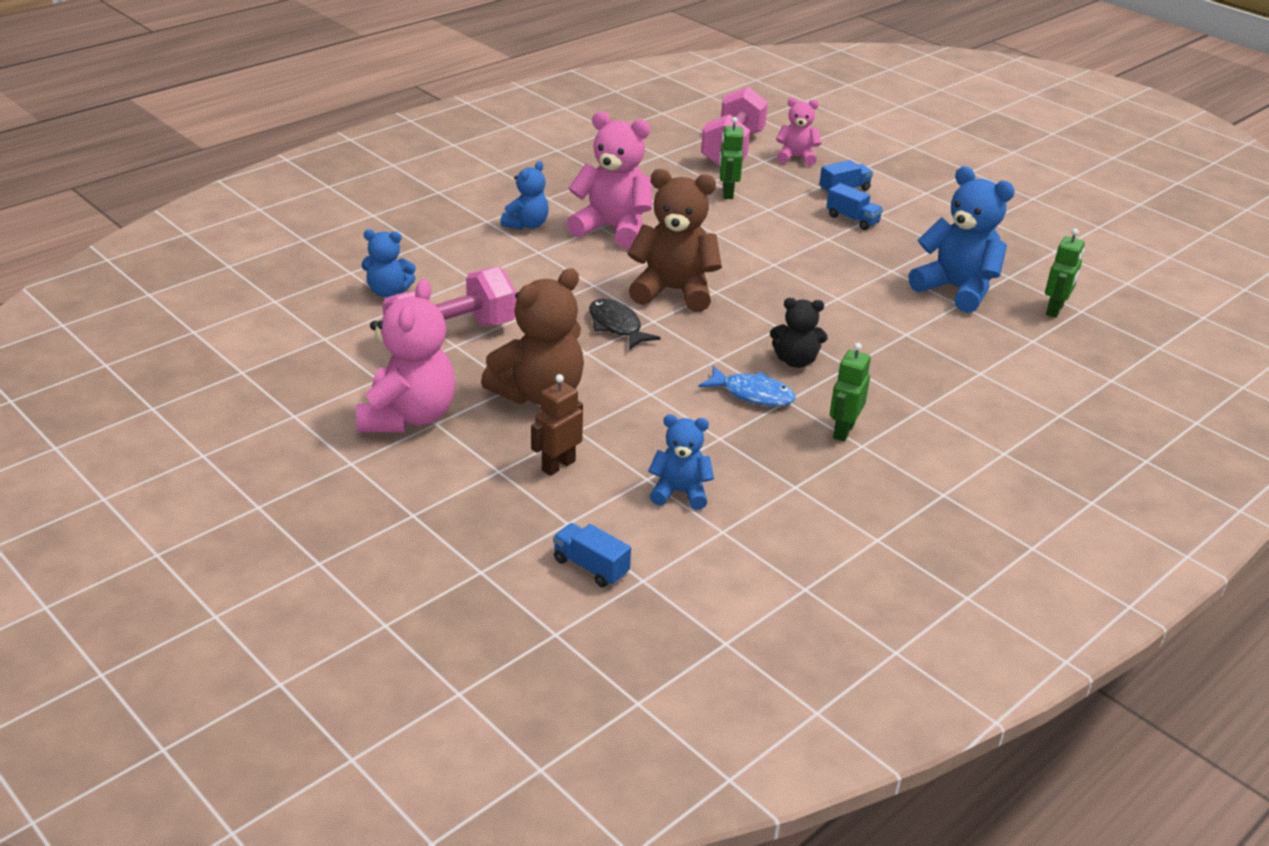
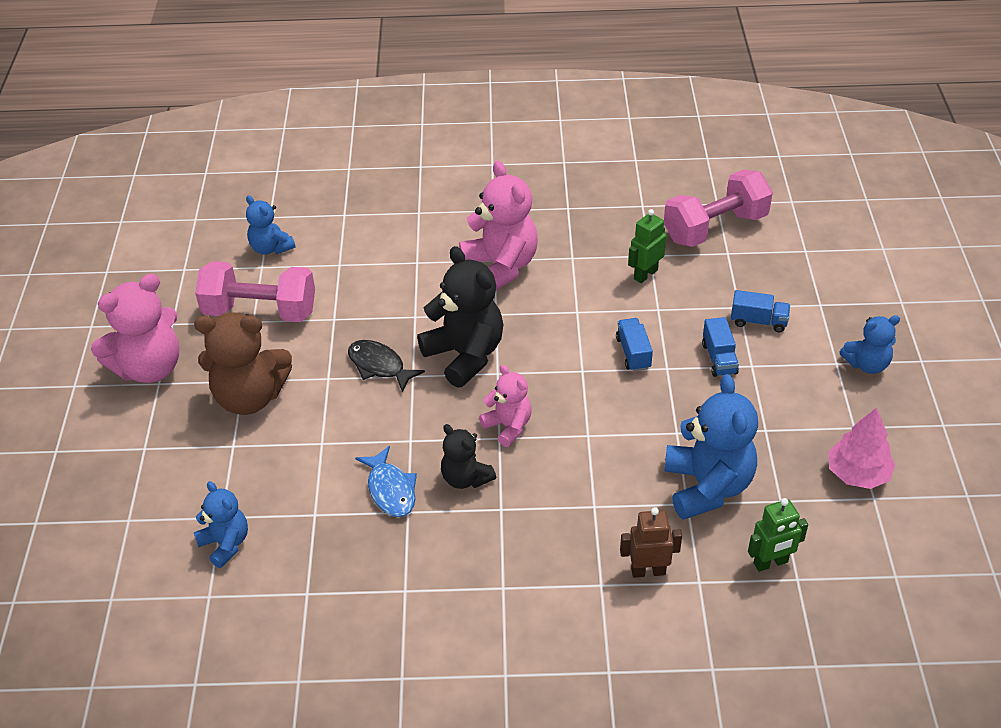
camera: 45 degrees right, 10 degrees up
(527, 225) = (441, 231): blue teddy bear -> blue teddy bear (867, 364)
(558, 465) = (182, 468): brown robot -> brown robot (648, 571)
(591, 567) = (95, 566): blue truck -> blue truck (633, 353)
(617, 326) = (379, 366): black fish -> black fish turned 60 degrees counterclockwise
(674, 291) = (465, 355): brown teddy bear -> black teddy bear
(796, 157) = (763, 263): pink teddy bear -> pink teddy bear (508, 426)
(843, 431) = (409, 568): green robot -> none
(1028, 243) = (857, 473): none -> pink tree

